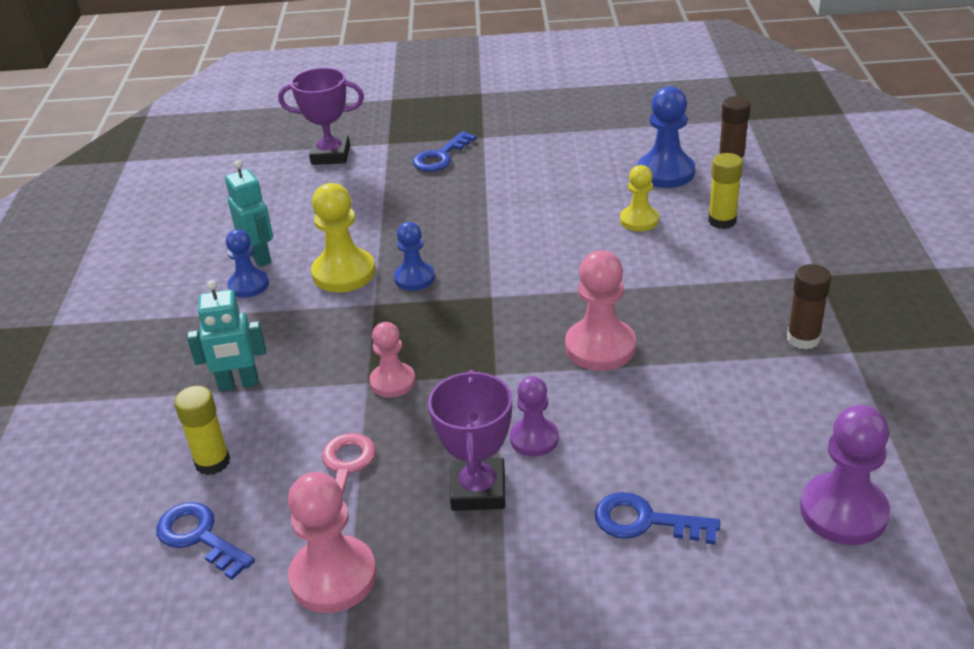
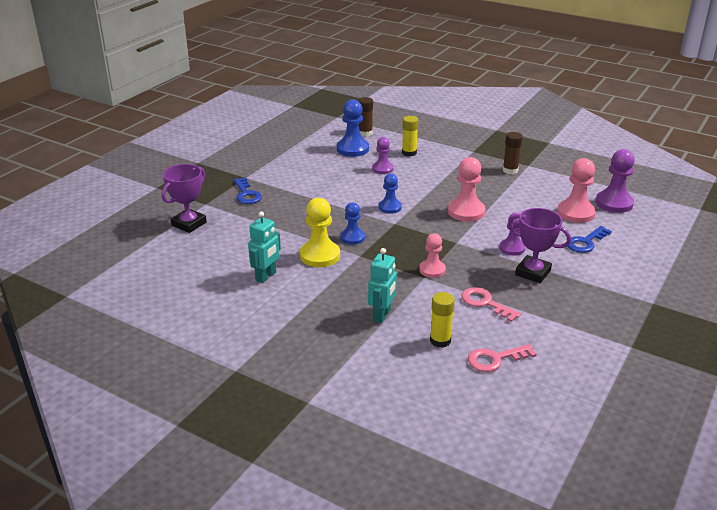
camera: 60 degrees left, 5 degrees down
(199, 536) = (495, 359): blue key -> pink key
(248, 285) = (290, 288): blue pawn -> blue pawn (390, 207)
(260, 257) = (266, 276): turquoise robot -> turquoise robot turned 120 degrees clockwise
(333, 577) = (556, 327): pink pawn -> pink pawn (575, 213)
(639, 220) = (382, 169): yellow pawn -> purple pawn

